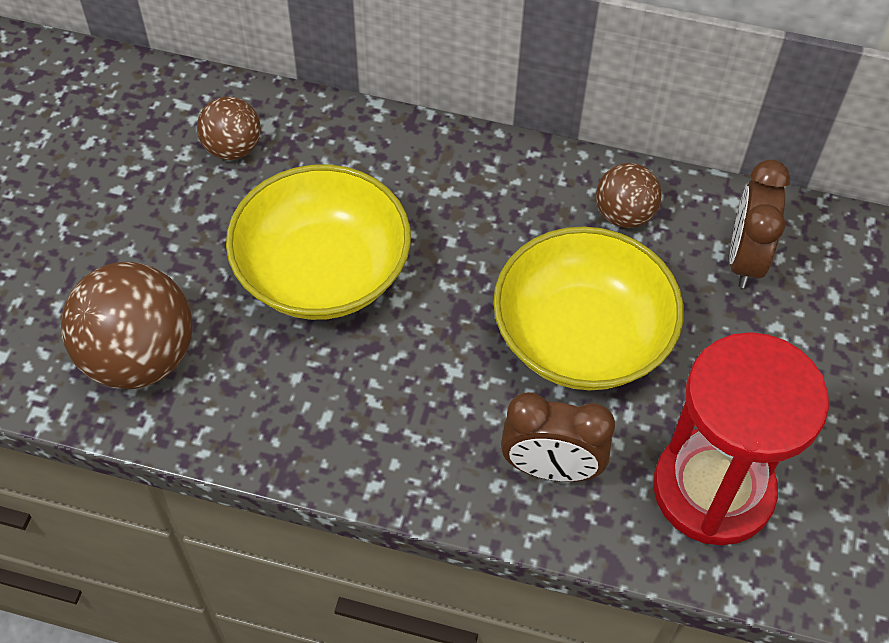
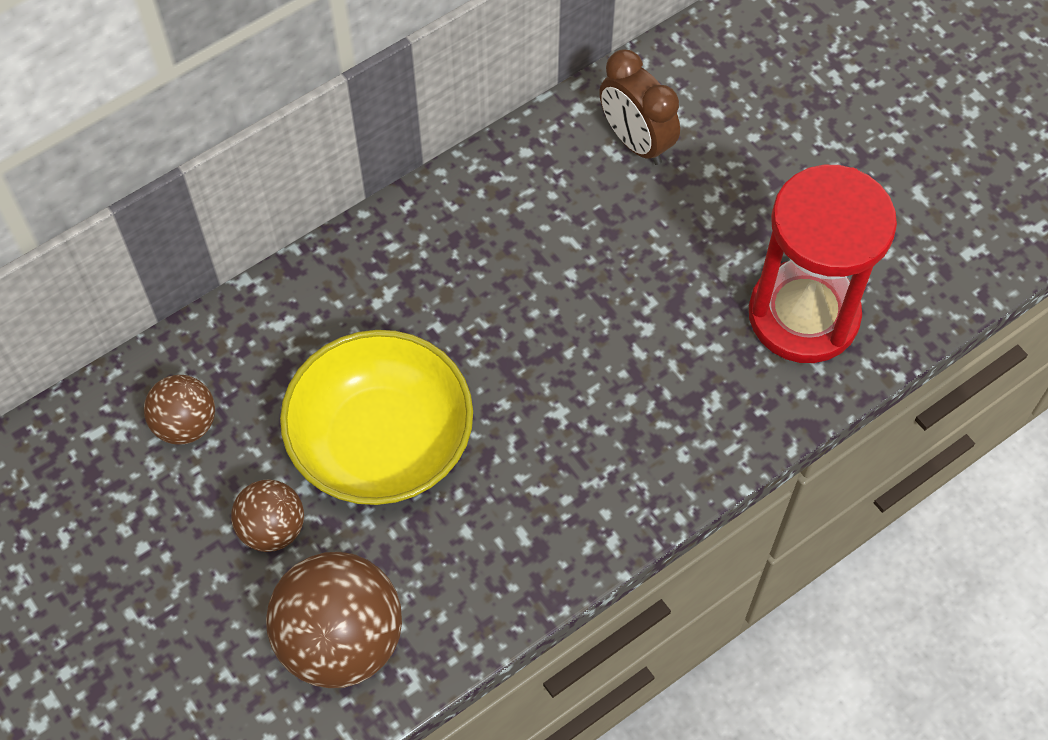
camera: 50 degrees left, 5 degrees up
(551, 468) = (700, 407): brown clock -> none
(581, 337) = (607, 302): yellow bowl -> none
(624, 214) = (524, 188): brown ball -> brown ball (272, 528)

